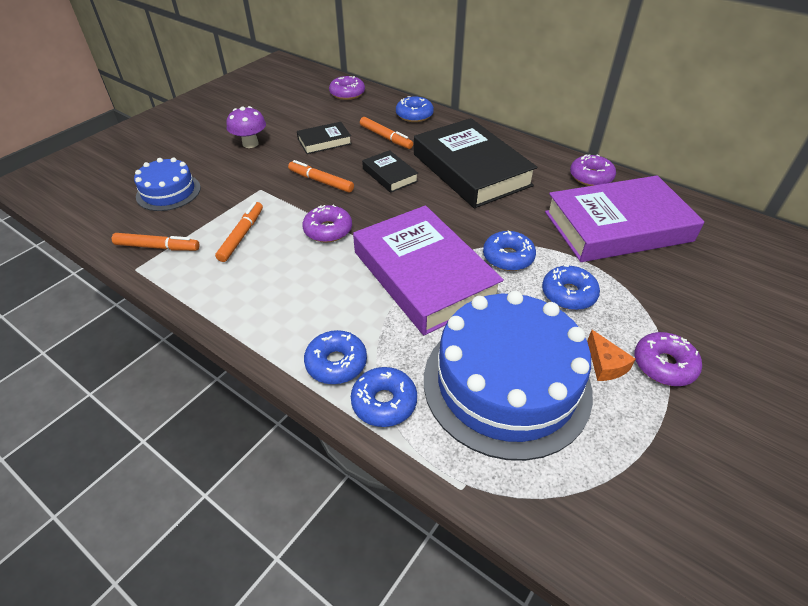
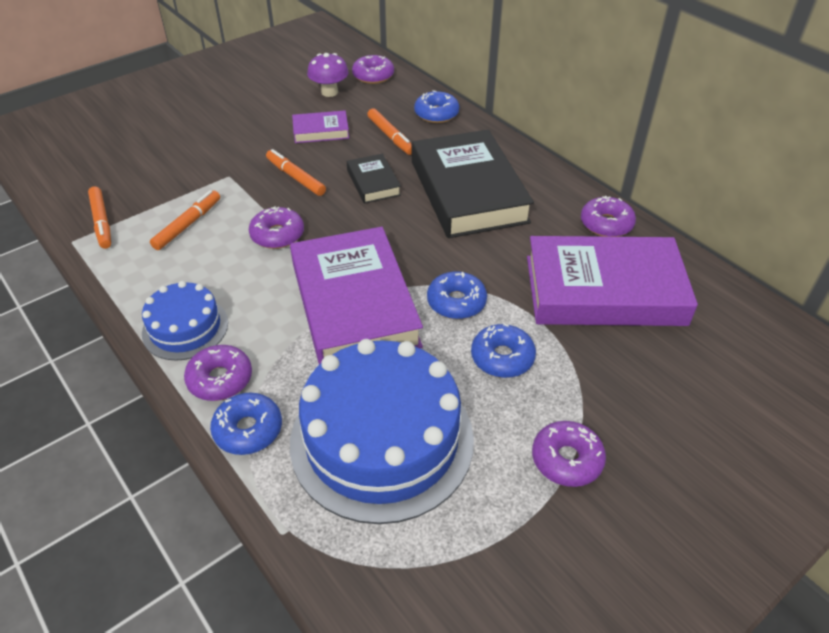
camera: 15 degrees right, 0 degrees up
(157, 247) = (101, 222): orange marker -> orange marker turned 45 degrees clockwise
(168, 192) = (136, 163): blue cake -> blue cake (185, 328)
(250, 144) = (241, 121): purple mushroom -> purple mushroom (329, 92)
(324, 141) = (321, 131): black book -> purple book
(336, 363) = (220, 379): blue donut -> purple donut
(605, 364) = (500, 444): orange cheese -> none

